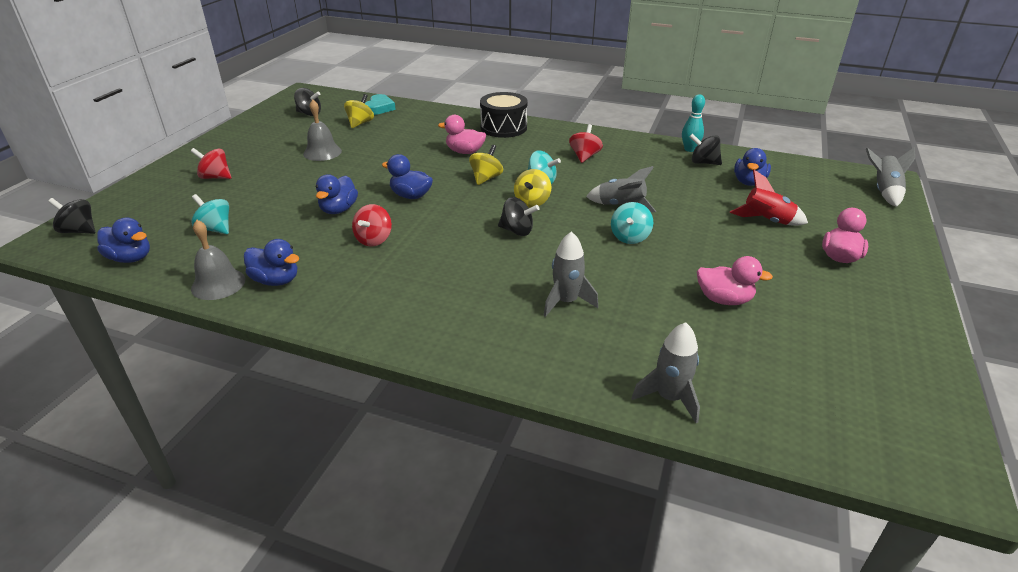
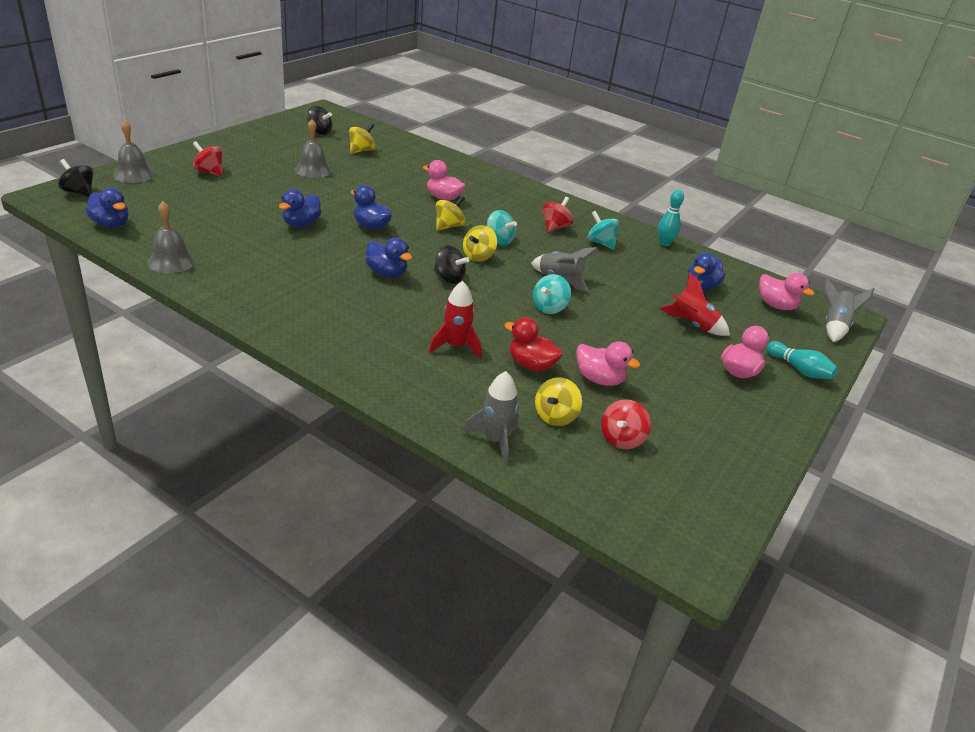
camera: 10 degrees right, 0 degrees up
(134, 197) = (134, 174): none -> grey bell
(215, 229) = (189, 216): turquoise spinning top -> turquoise spinning top (601, 243)
(276, 280) = (219, 270): blue duck -> blue duck (387, 273)
(374, 240) = (318, 256): red spinning top -> red spinning top (621, 439)
(379, 108) = (387, 140): turquoise heart -> none
(503, 127) = (494, 183): black drum -> none
(566, 302) = (455, 346): grey rocket -> red rocket
(651, 302) = (531, 365): none -> red duck
(703, 162) = (669, 258): black spinning top -> none
(710, 352) = (555, 416): none -> yellow spinning top
(823, 184) = (776, 305): none -> pink duck
(887, 240) = (799, 369): none -> turquoise bowling pin

